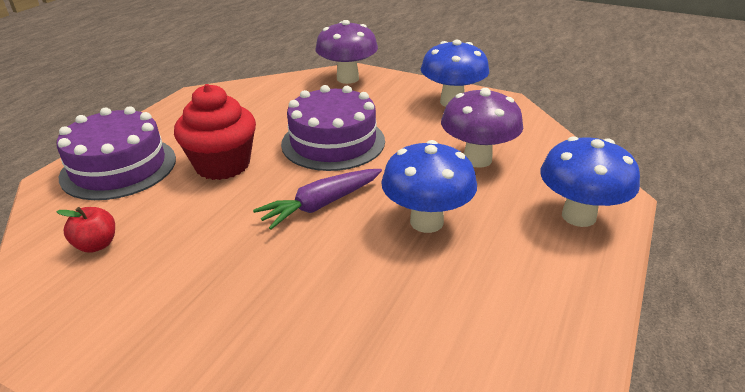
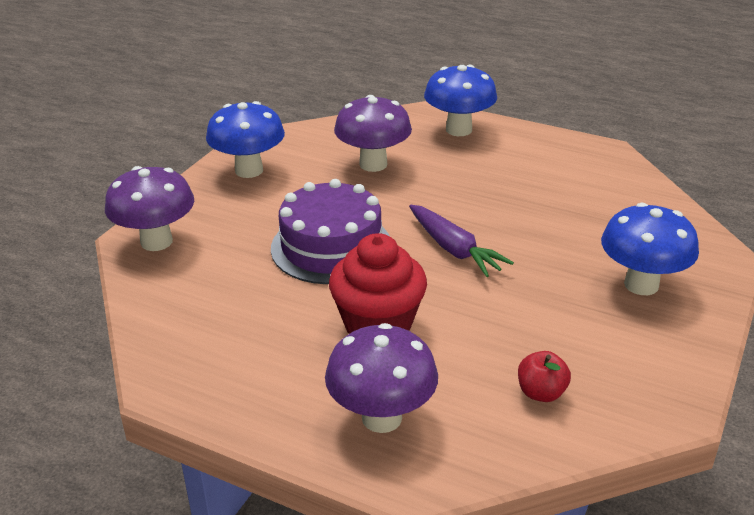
camera: 90 degrees left, 0 degrees up
(119, 167) = (381, 418): purple cake -> purple mushroom
(426, 222) = (474, 194): blue mushroom -> blue mushroom (641, 284)

